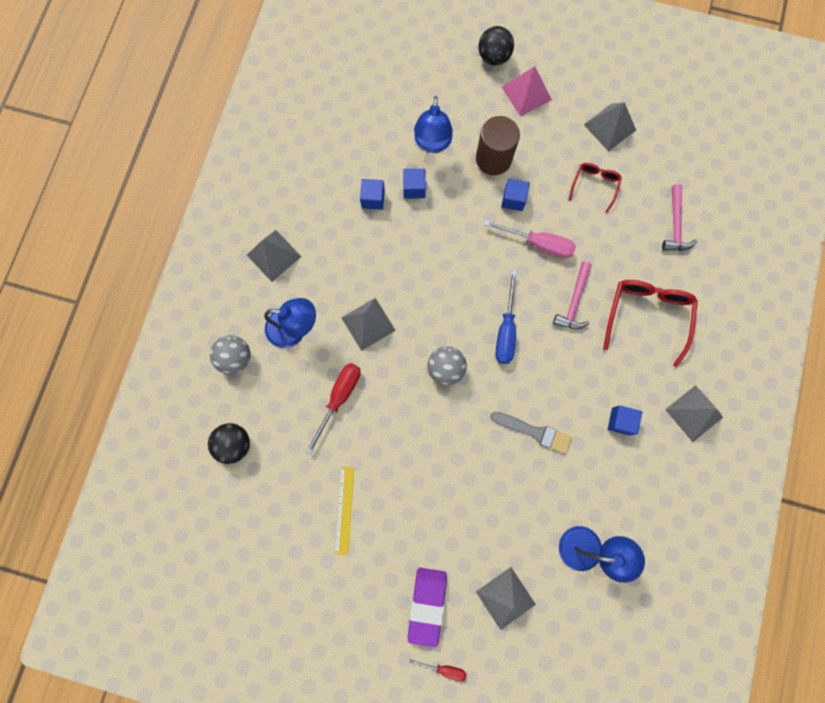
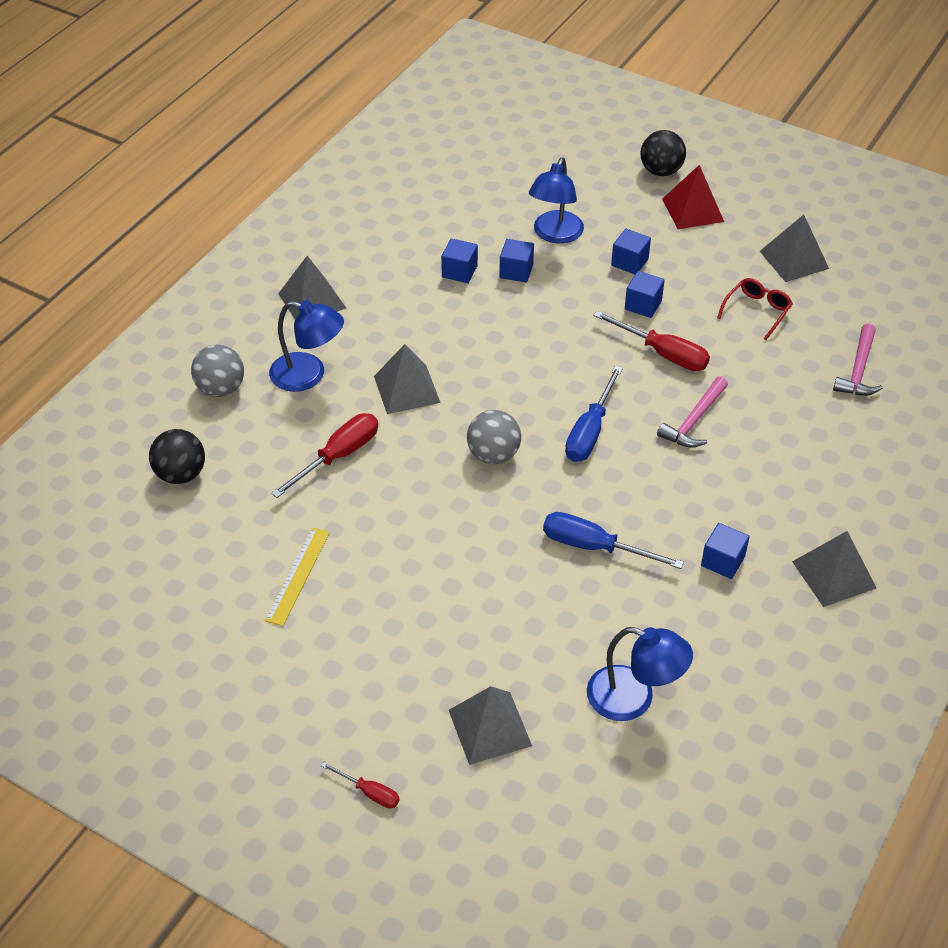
camera: 15 degrees right, 30 degrees down
(427, 605) = (372, 709): purple eraser -> none
(493, 159) = (629, 262): brown cylinder -> blue cube
(526, 93) = (692, 210): pink pyramid -> red pyramid
(534, 432) = (594, 547): grey brush -> blue screwdriver
(538, 244) = (663, 354): pink screwdriver -> red screwdriver
(647, 316) = (793, 455): red glasses -> none

